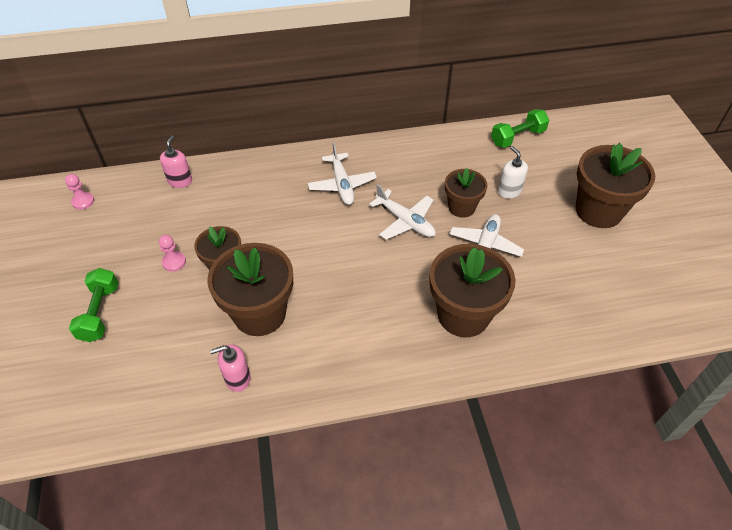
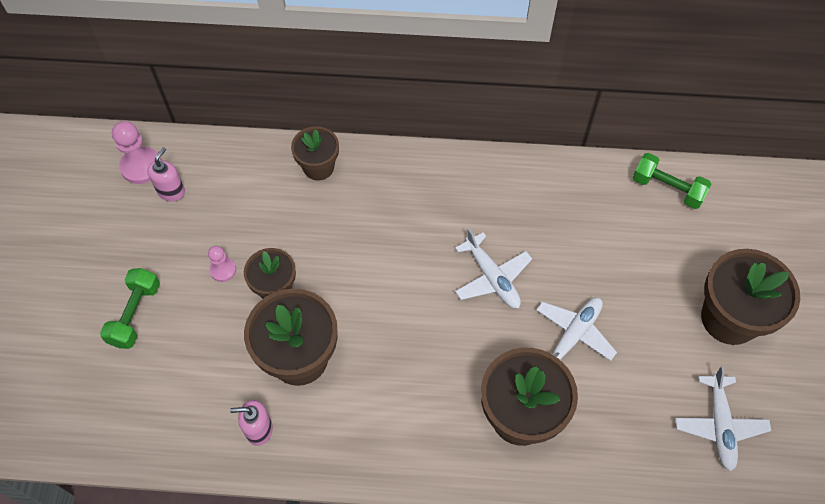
camera: 15 degrees right, 10 degrees up
(83, 201) = (141, 166): pink pawn -> pink pawn, size x1.67
(180, 181) = (251, 162): pink soap dispenser -> pink soap dispenser (171, 191)
(342, 185) = (433, 210): white plane -> white plane (719, 425)
(461, 207) = (564, 274): brown flower pot -> brown flower pot (318, 167)
(509, 191) = (629, 265): white soap dispenser -> none
(517, 137) = (667, 189): green dumbbell -> green dumbbell turned 45 degrees clockwise

